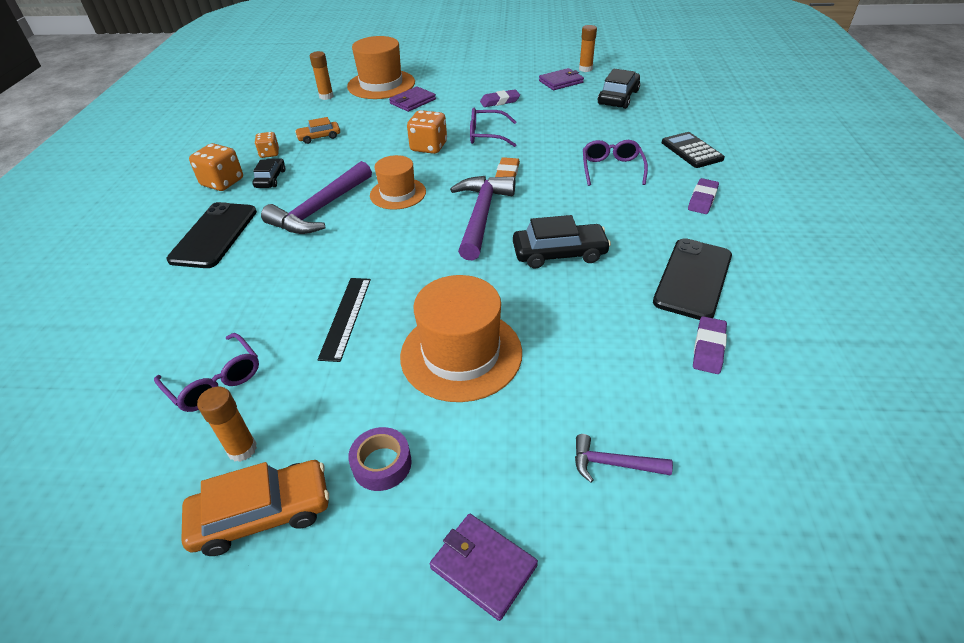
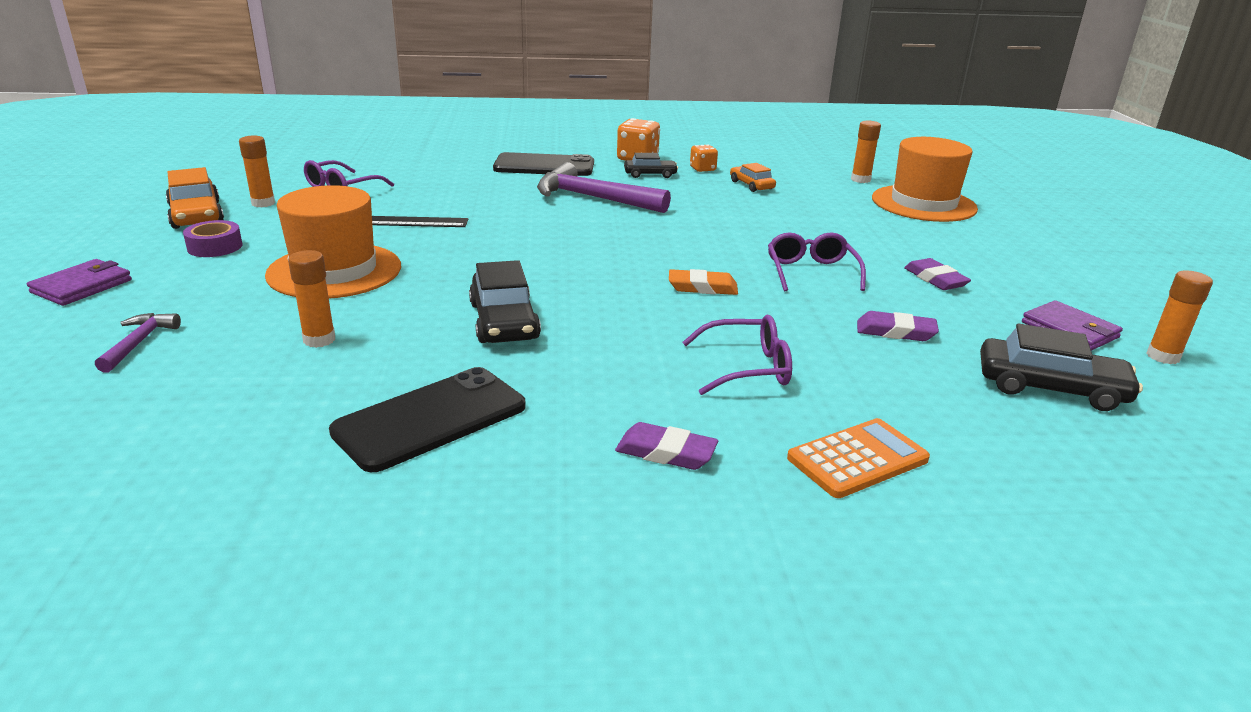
camera: 80 degrees right, 15 degrees down
(398, 193) = (633, 229): orange hat -> none
(412, 101) = (885, 223): purple wallet -> none
(429, 147) = (755, 239): orange dice -> none
(481, 216) = (589, 274): purple hammer -> none
(596, 344) = (319, 340): none -> orange glue stick
(691, 151) = (857, 459): black calculator -> orange calculator
(693, 279) = (430, 419): black phone -> black phone turned 60 degrees counterclockwise
(708, 348) = (277, 417): purple eraser -> purple eraser (895, 332)

